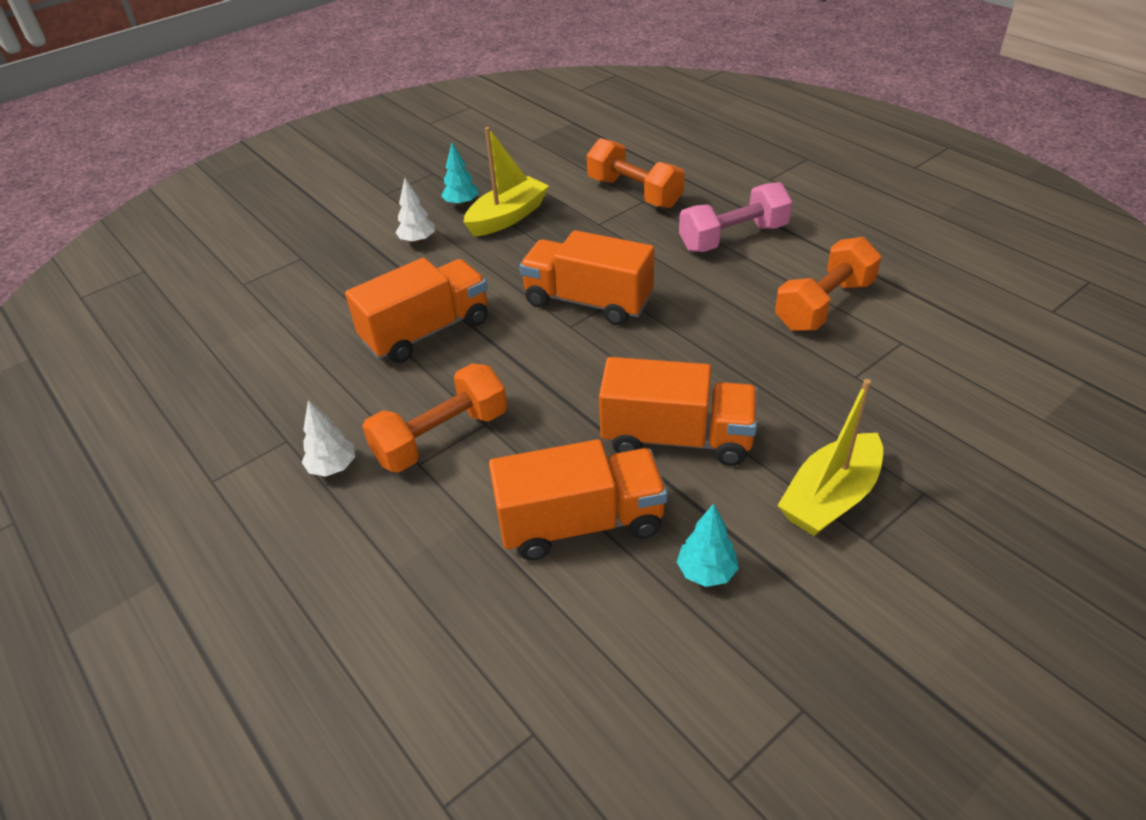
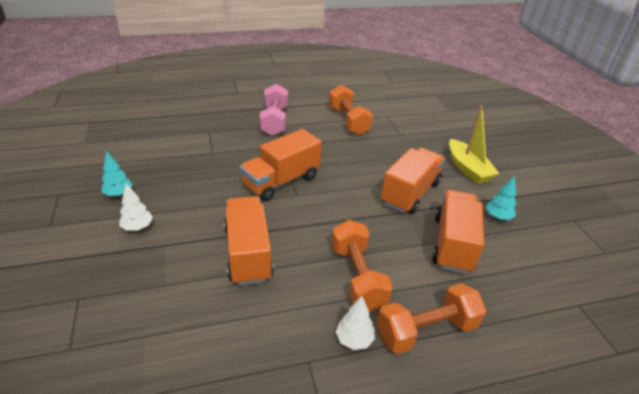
camera: 70 degrees left, 5 degrees down
(507, 217) = (161, 181): yellow boat -> none
(634, 193) = (197, 131): orange dumbbell -> orange dumbbell (426, 330)

